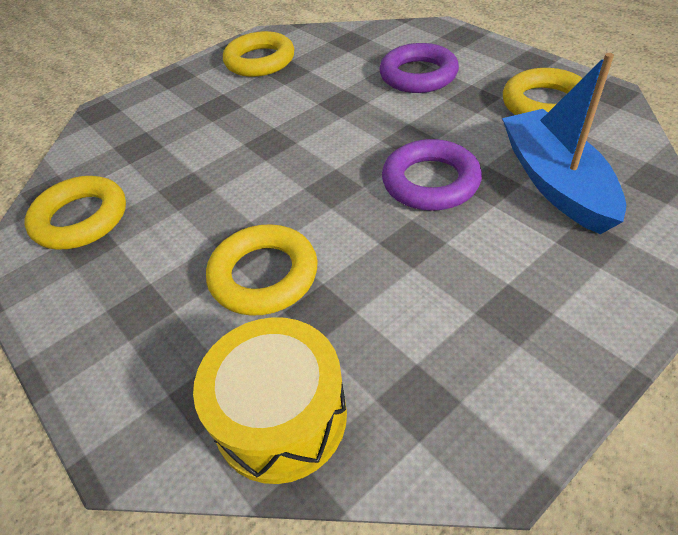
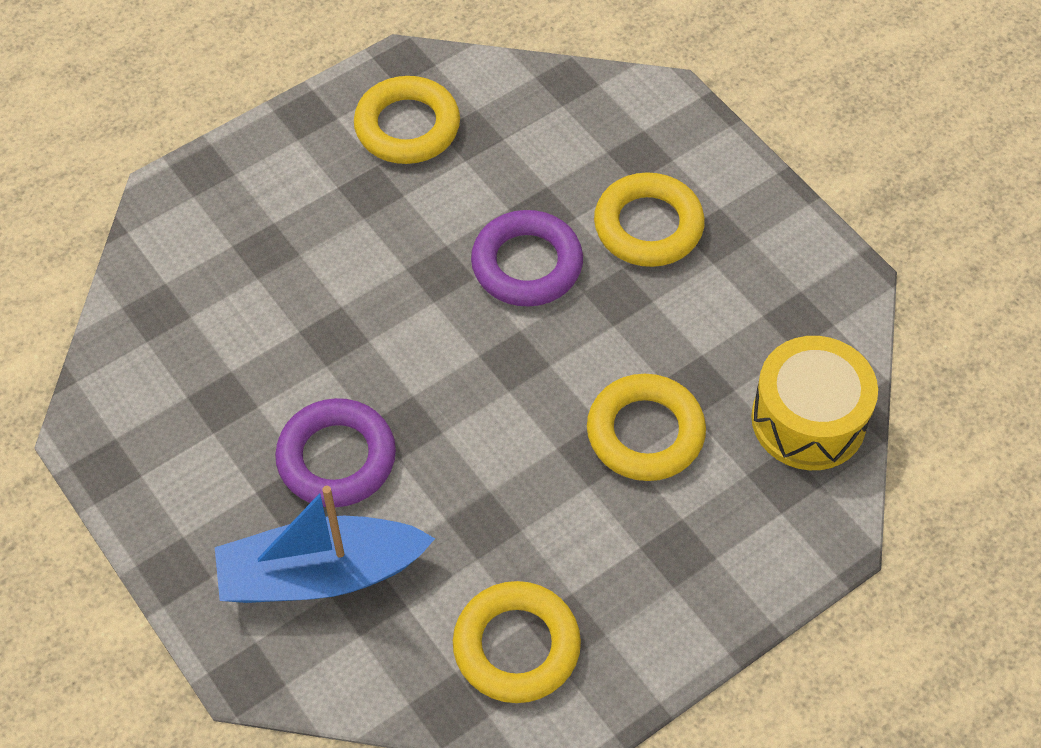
camera: 90 degrees left, 10 degrees up
(260, 61) = (173, 439): yellow ring -> yellow ring (648, 226)
(418, 75) = (295, 240): purple ring -> purple ring (336, 458)
(554, 182) = (551, 158): blue boat -> blue boat (320, 574)

